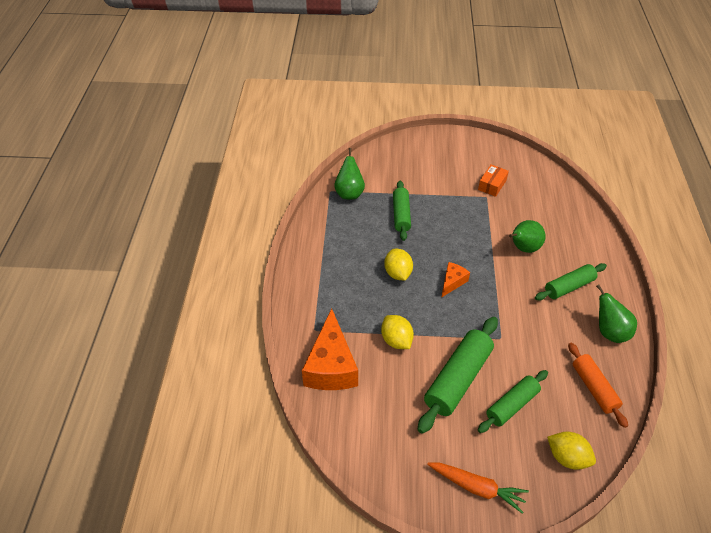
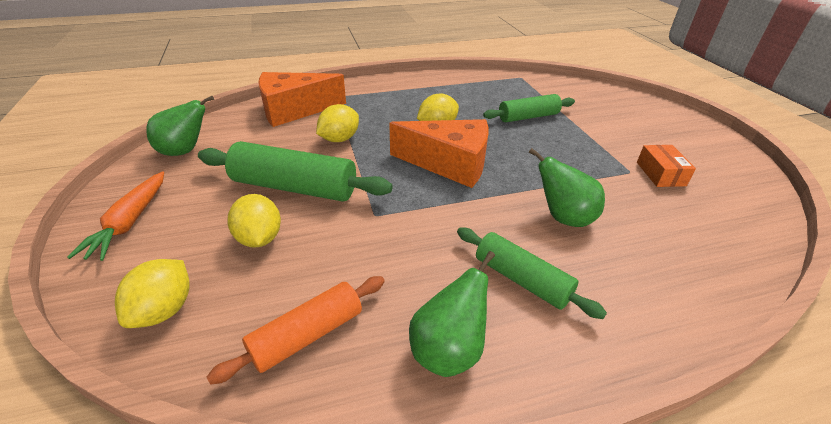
camera: 70 degrees right, 10 degrees down
(349, 193) = (529, 86): green pear -> green pear (185, 151)
(452, 282) = (449, 164): orange cheese -> orange cheese, size x1.98
(492, 185) = (660, 174): orange box -> orange box turned 75 degrees clockwise
(512, 405) = (259, 238): green rolling pin -> yellow lemon

